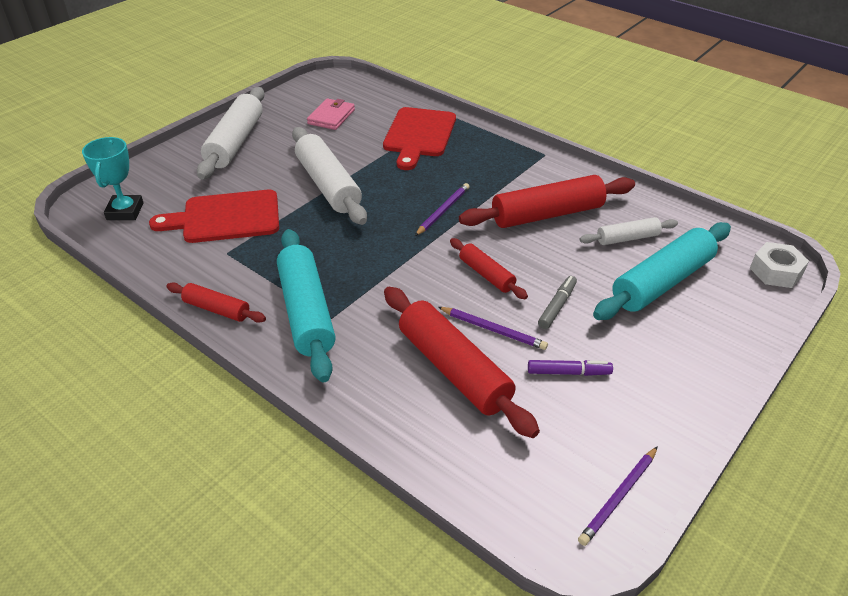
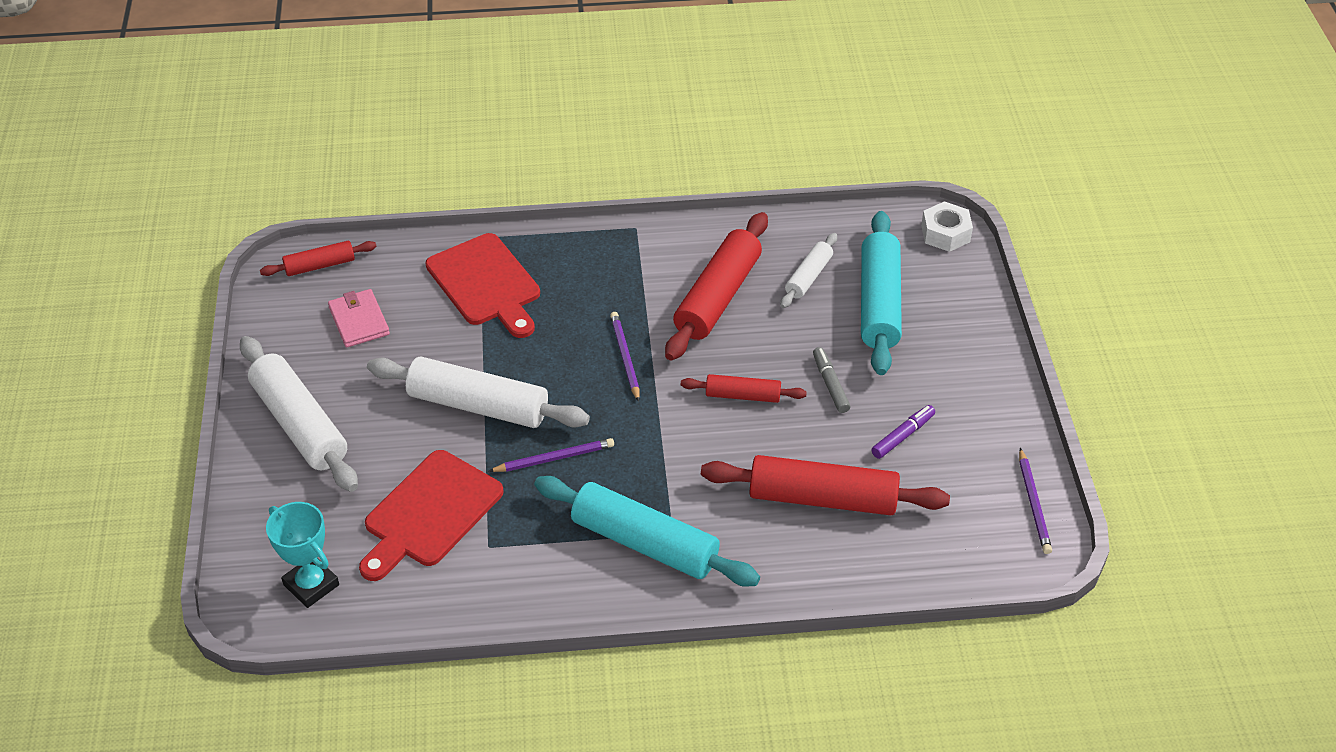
camera: 45 degrees left, 5 degrees up
(217, 309) = (564, 602): red rolling pin -> red rolling pin (320, 265)
(493, 330) = (809, 442): purple pencil -> purple pencil (554, 458)

